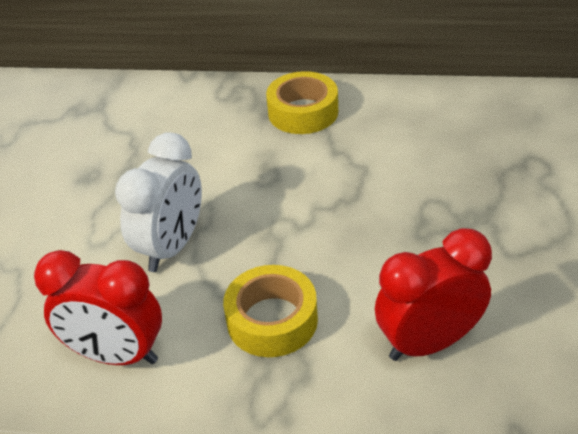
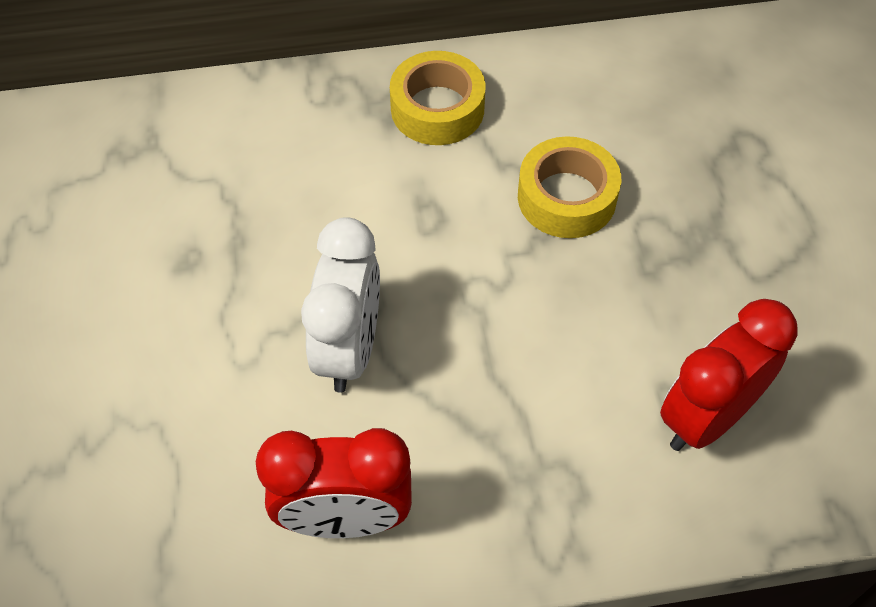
camera: 20 degrees left, 15 degrees up
(272, 320) = (516, 427): yellow tape -> yellow tape (566, 197)

